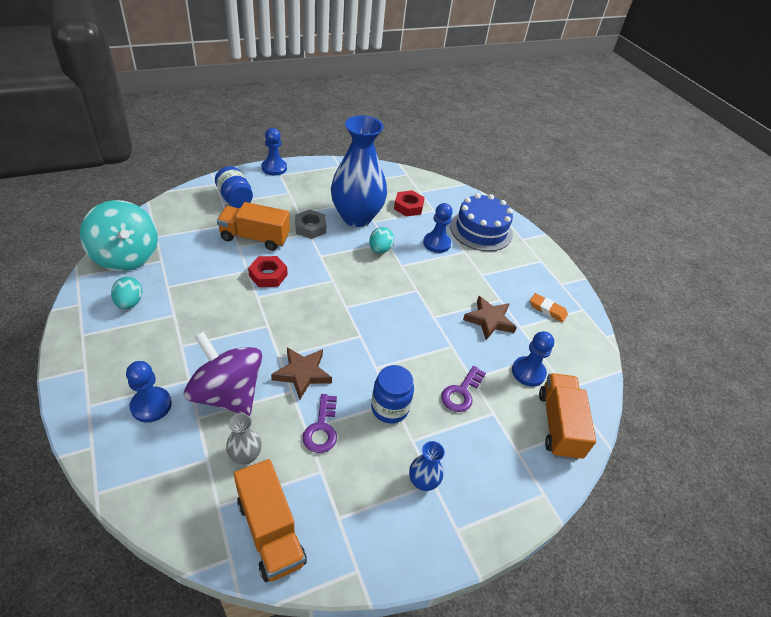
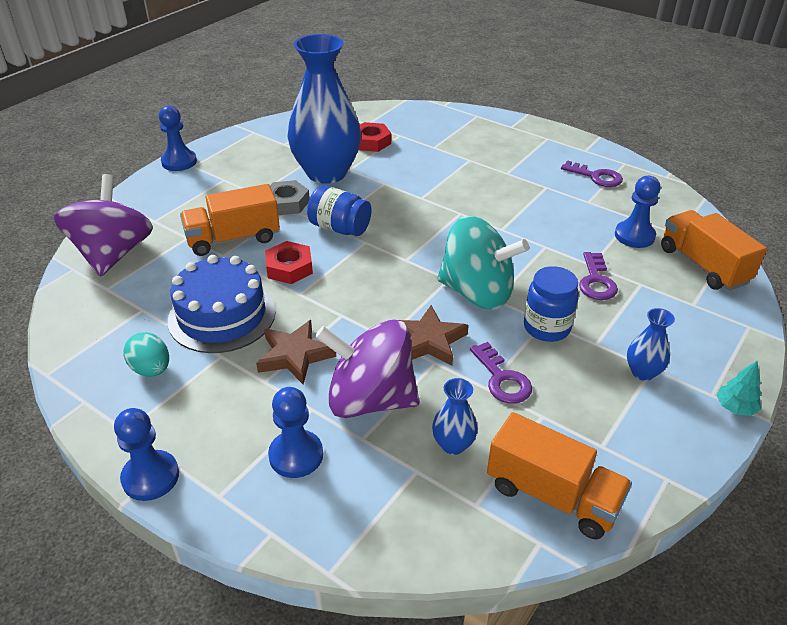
camera: 25 degrees left, 5 degrees down
(126, 256) = (91, 325): turquoise spinning top -> turquoise spinning top (477, 292)
(180, 215) = (113, 254): none -> purple spinning top
(235, 199) = (165, 210): blue jar -> blue jar (340, 228)
(245, 456) = (453, 444): grey vase -> blue vase
(380, 249) = (384, 193): turquoise egg -> none
(436, 243) = (435, 163): blue pawn -> blue pawn (150, 477)
(463, 551) = (735, 408): none -> turquoise tree
(481, 230) = (465, 134): blue cake -> blue cake (222, 315)
(489, 320) = (555, 208): brown star -> brown star (295, 355)
(547, 309) = (596, 176): orange eraser -> purple key

